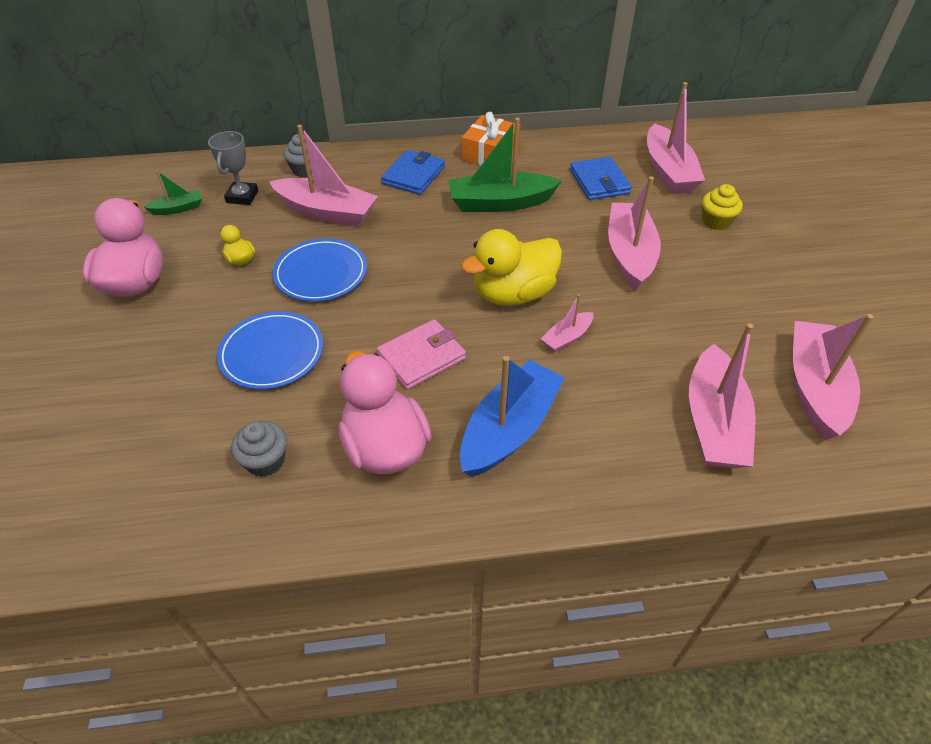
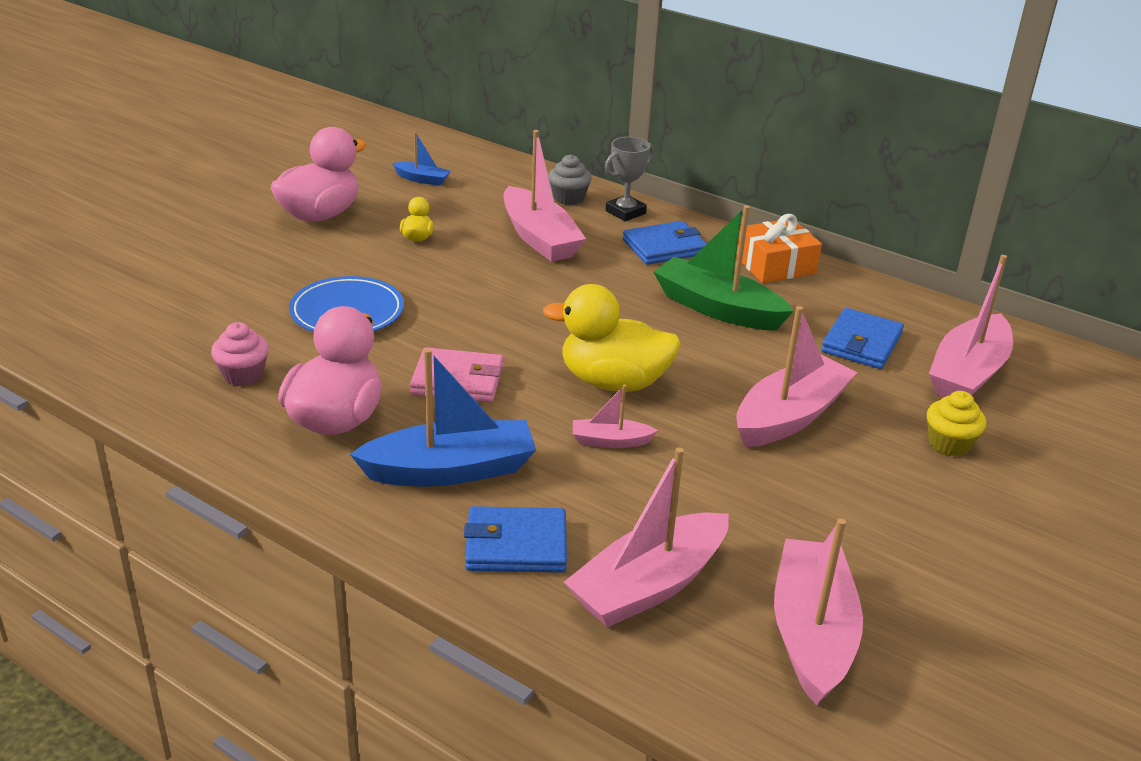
camera: 40 degrees right, 15 degrees down
(178, 208) = (422, 179): green boat -> blue boat
(242, 196) = (485, 194): grey trophy -> grey trophy (625, 212)
(265, 461) = (243, 375): grey cupcake -> pink cupcake
(321, 273) = (466, 279): blue plate -> none
(617, 453) = (516, 545): none -> blue wallet
(814, 388) = (811, 633): pink boat -> pink boat turned 45 degrees counterclockwise

